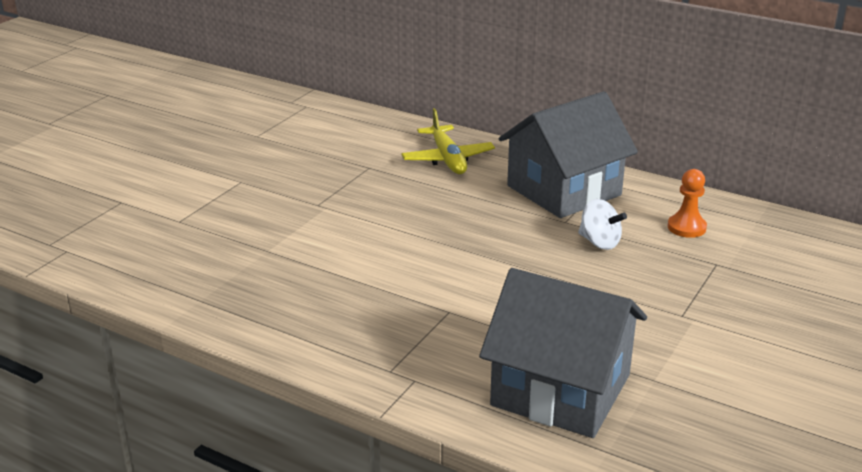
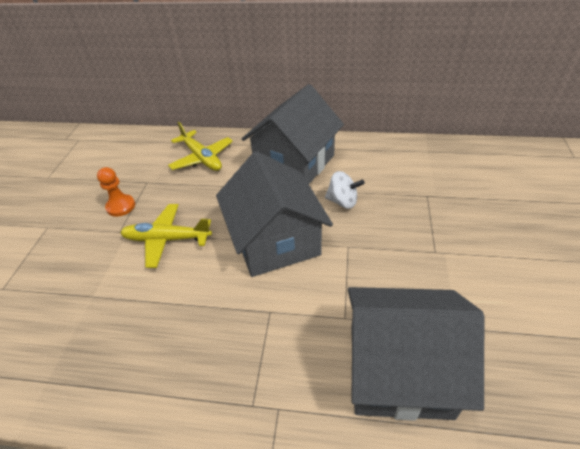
camera: 20 degrees left, 15 degrees up
(367, 224) = (167, 239): none -> yellow plane
(491, 256) = (275, 240): none -> grey house
(686, 227) = (390, 170): orange pawn -> orange pawn (121, 206)

